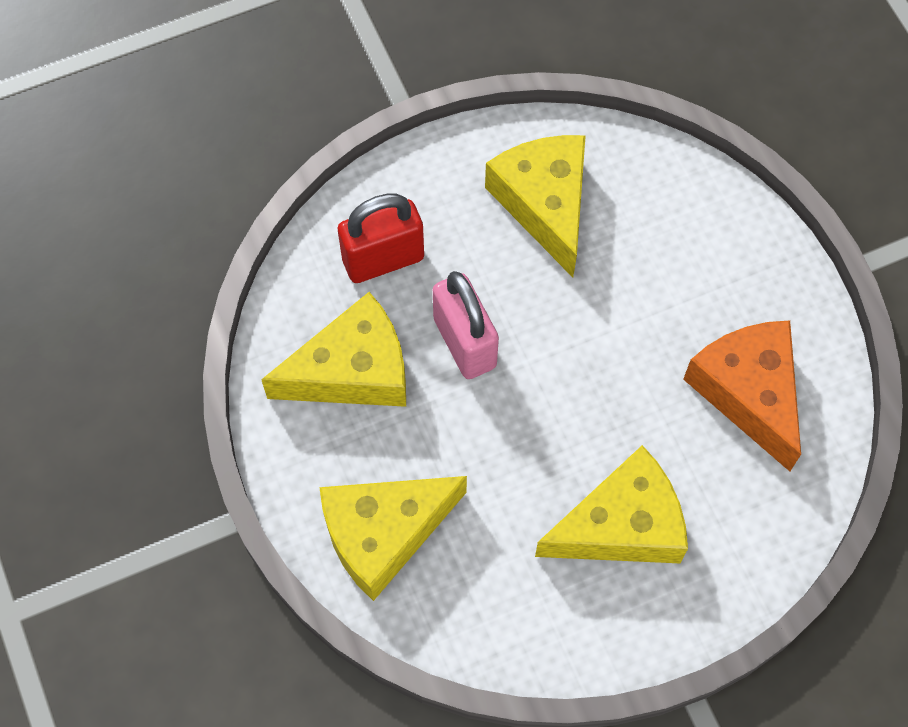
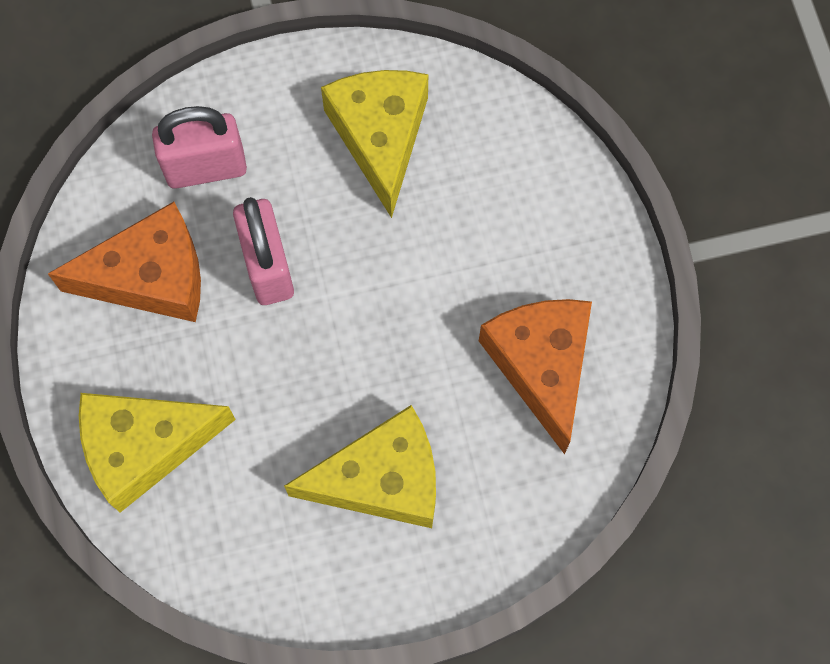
camera: 10 degrees right, 5 degrees up
(353, 371) = (151, 277): yellow cheese -> orange cheese
(383, 259) = (206, 168): red padlock -> pink padlock

